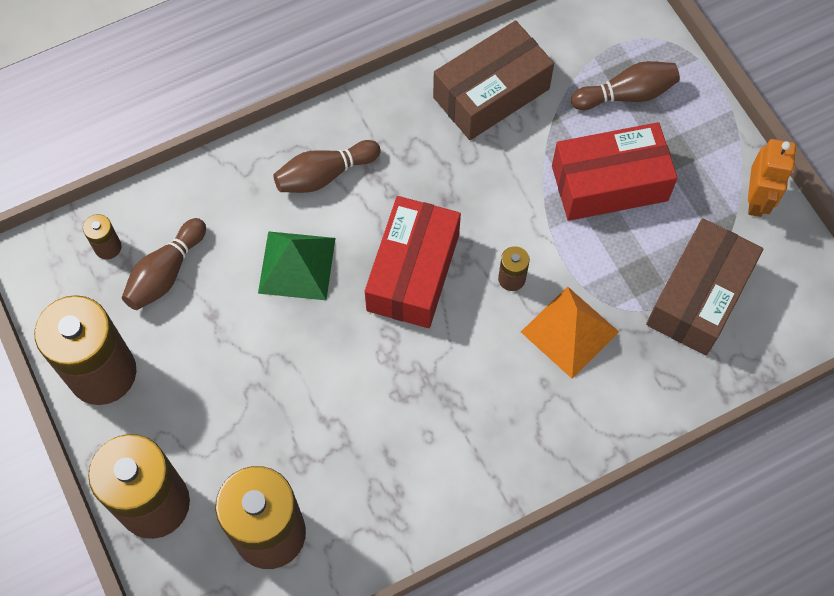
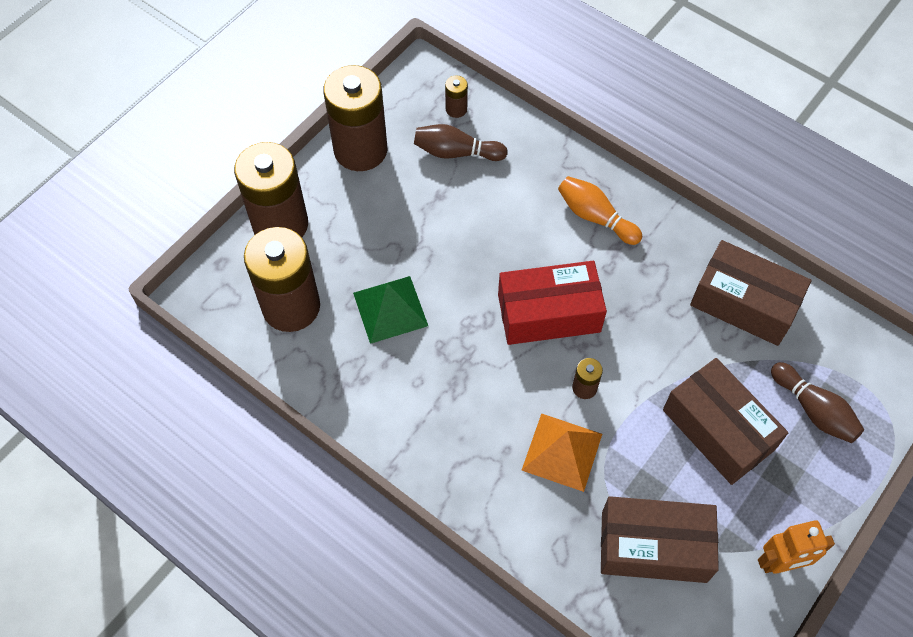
camera: 65 degrees right, 5 degrees down
(297, 265) = (509, 232): green pyramid -> green pyramid (390, 309)
(325, 175) = (595, 217): brown bowling pin -> orange bowling pin
(609, 183) = (718, 429): red box -> brown box

